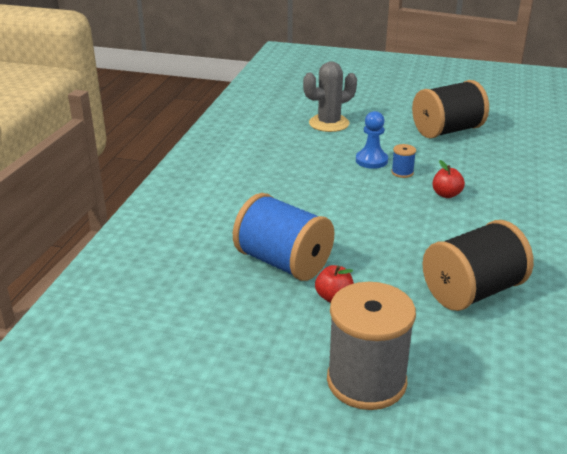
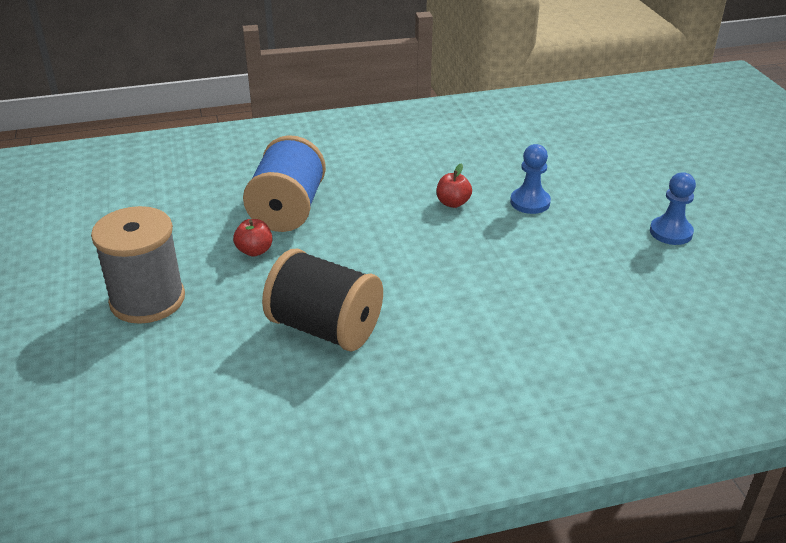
camera: 60 degrees right, 5 degrees up
(329, 123) = (583, 154): grey cactus -> none
(402, 172) = (526, 228): blue spool -> none
(446, 194) = (508, 268): red apple -> red apple (453, 203)
(447, 131) = (671, 232): black spool -> blue pawn

